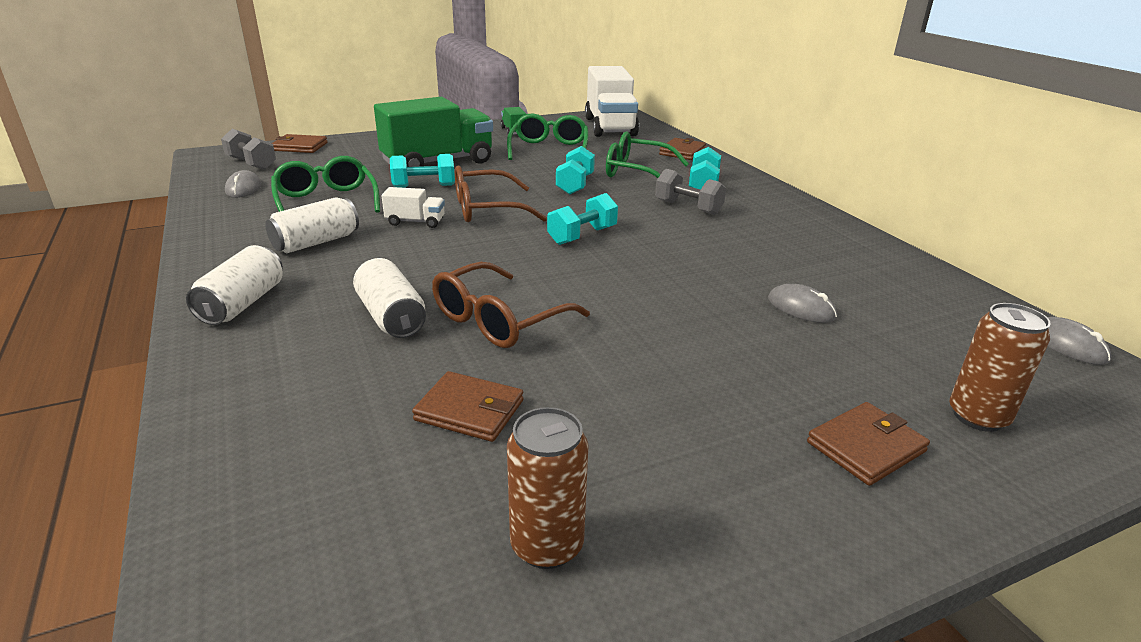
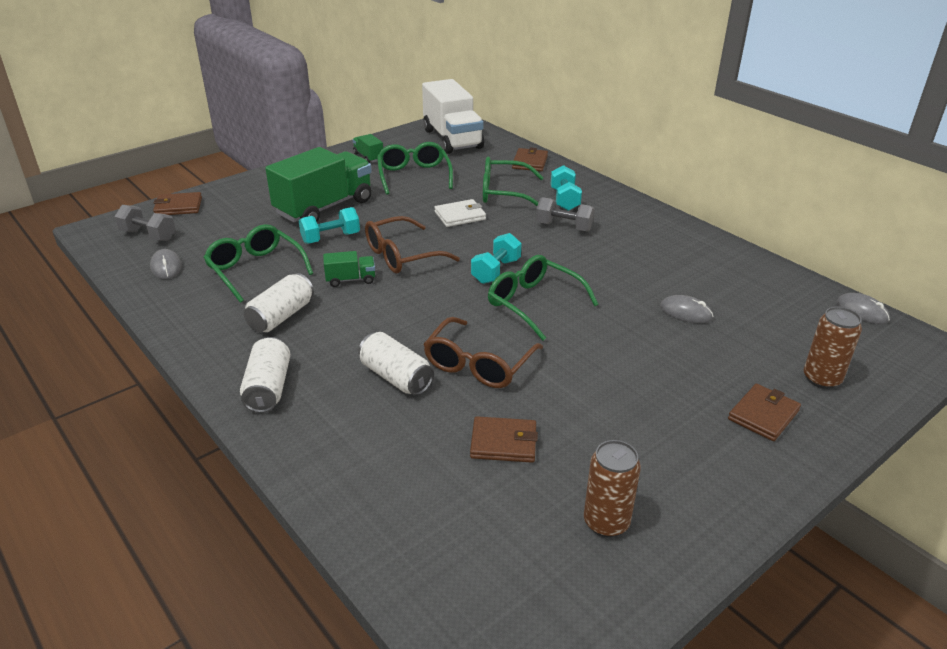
camera: 15 degrees left, 5 degrees up
(415, 222) = (350, 279): white truck -> green truck
(575, 185) = (460, 216): turquoise dumbbell -> white wallet
(607, 271) = (533, 303): none -> green glasses

